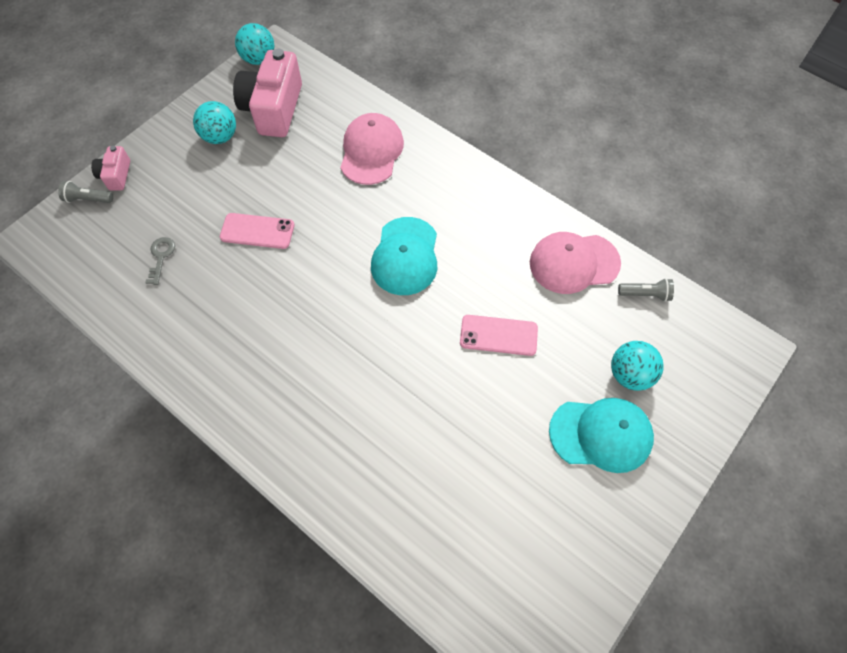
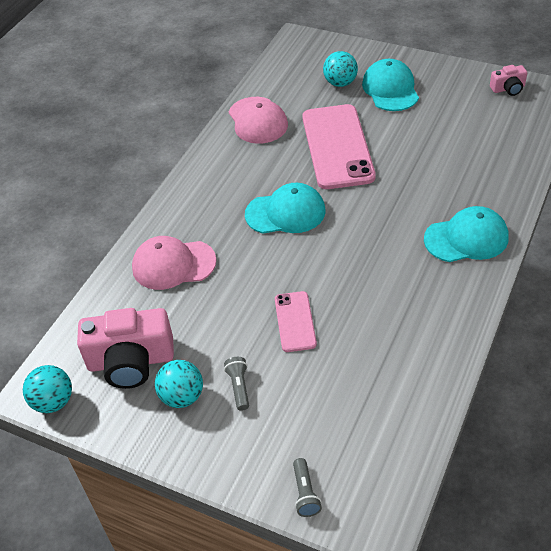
camera: 100 degrees left, 15 degrees down
(116, 175) = (263, 479): pink camera -> pink camera (508, 88)
(161, 257) = (353, 389): grey key -> none
(293, 424) = (466, 238): none -> turquoise cap
(498, 335) = (337, 147): pink phone -> pink phone, size x1.96
(645, 294) = (272, 84): grey flashlight -> grey flashlight (239, 387)

